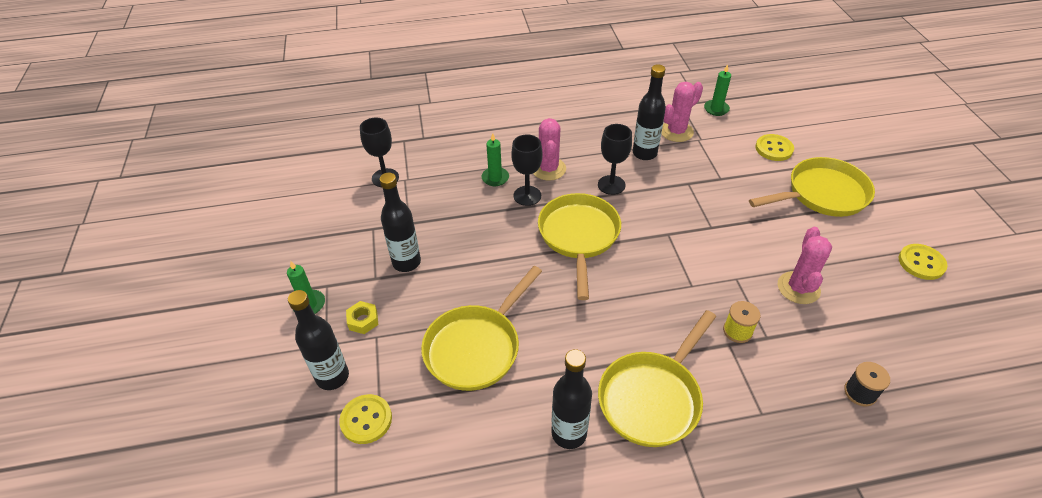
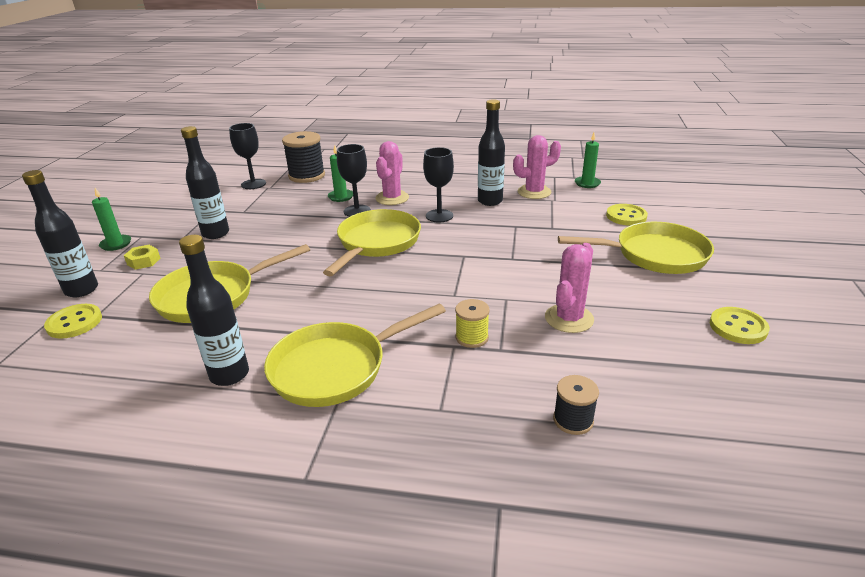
camera: 20 degrees right, 15 degrees down
(434, 152) = (307, 176): none -> black spool

